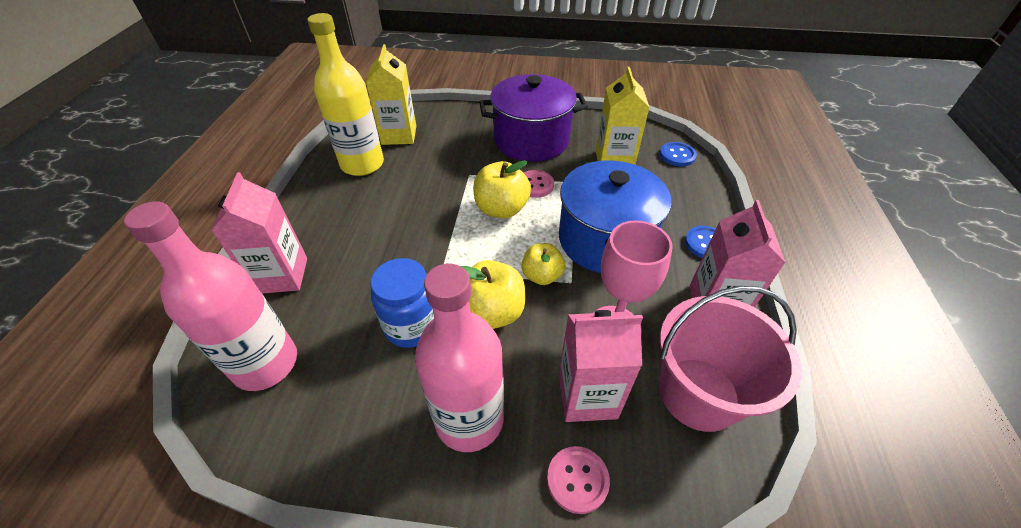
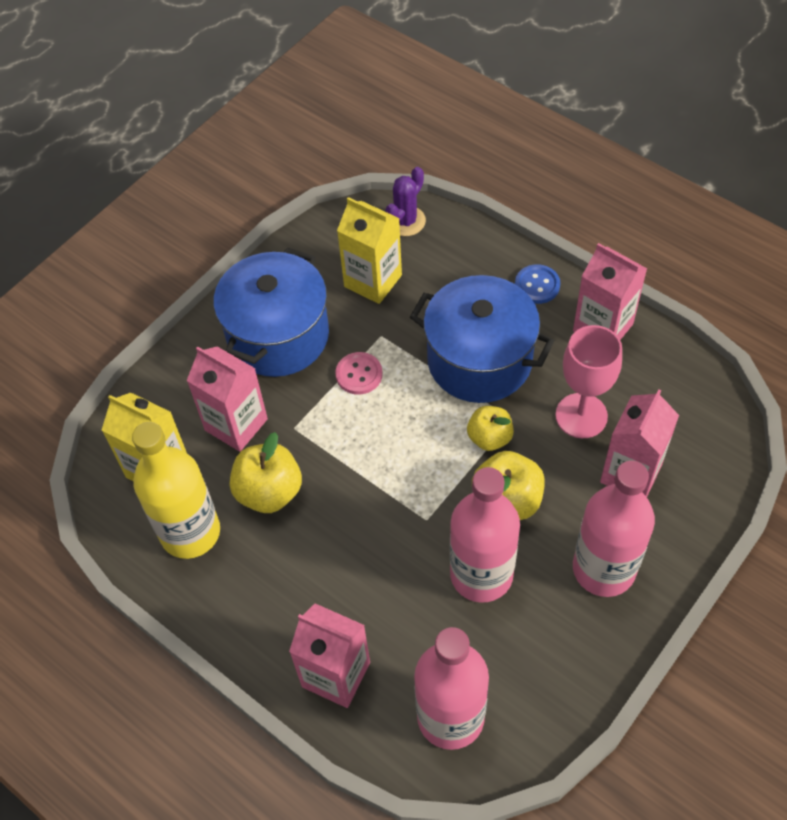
camera: 55 degrees left, 10 degrees up
(412, 326) = (481, 574): blue jar -> pink bottle
(452, 150) = (236, 424): none -> pink carton
(501, 209) = (375, 425): yellow apple -> yellow apple (269, 492)
(531, 140) = (278, 335): purple pot -> blue pot
(577, 480) = (692, 519): pink button -> none
(677, 155) = (406, 221): blue button -> purple cactus
(698, 393) = (672, 397): pink bucket -> none

